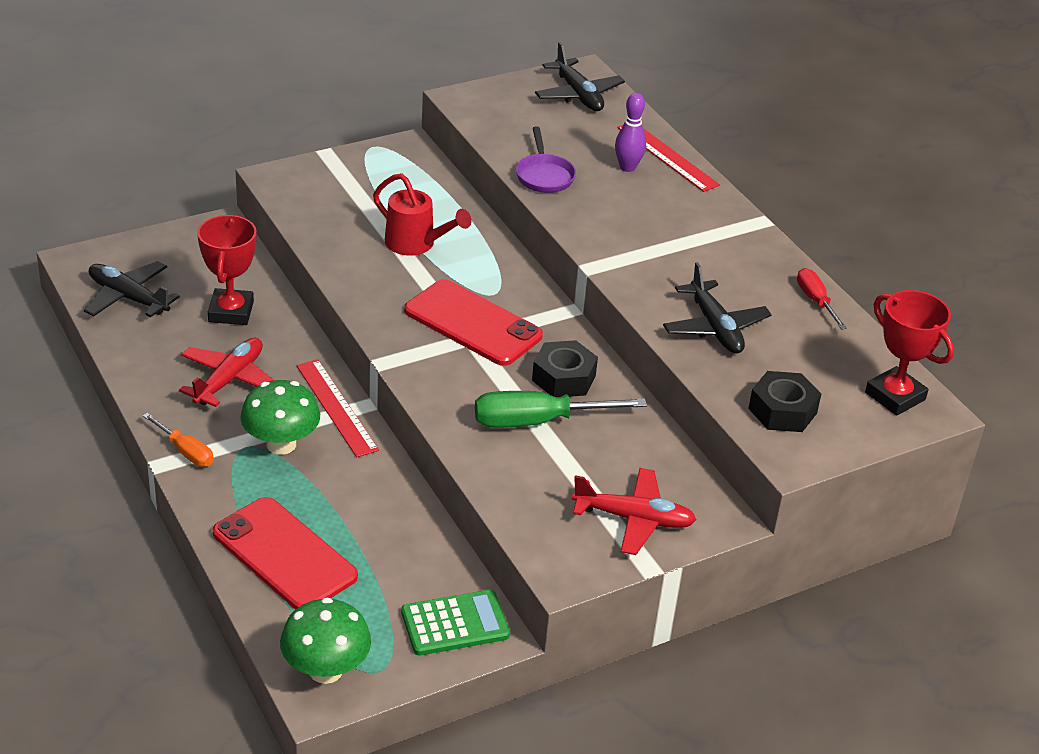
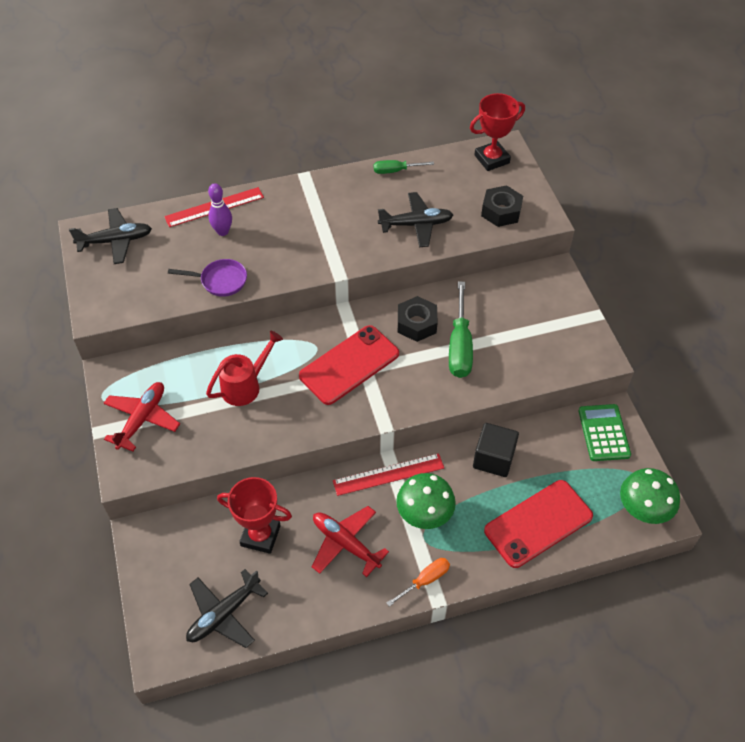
camera: 75 degrees left, 15 degrees up
(382, 505) = (493, 459): none -> black cube
(634, 519) = (555, 313): red plane -> red plane (142, 419)
(815, 300) = (395, 171): red screwdriver -> green screwdriver

